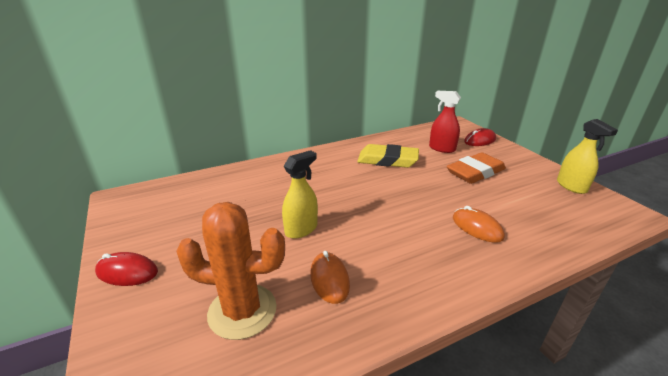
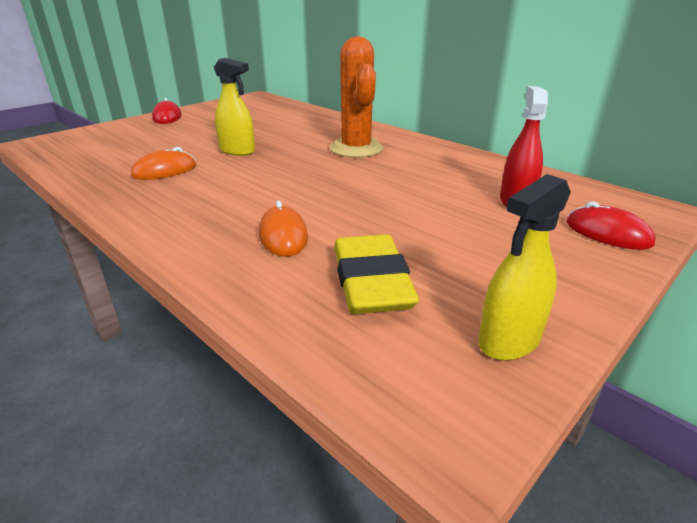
camera: 70 degrees right, 0 degrees up
(242, 311) = (126, 151): orange cactus -> orange cactus (356, 149)
(387, 160) = (425, 170): yellow eraser -> yellow eraser (371, 281)
(475, 172) = (457, 231): orange eraser -> none
(477, 227) = (283, 236): orange mouse -> orange mouse turned 45 degrees counterclockwise

